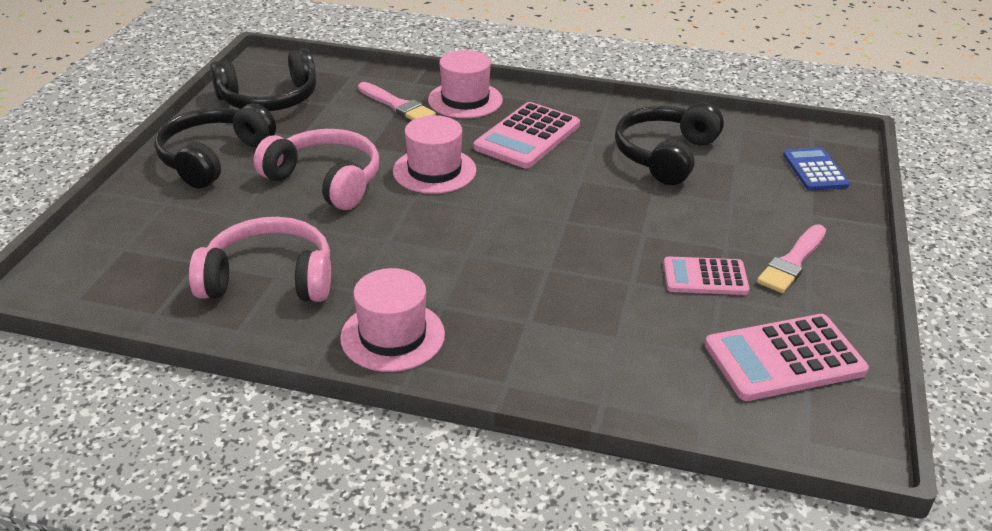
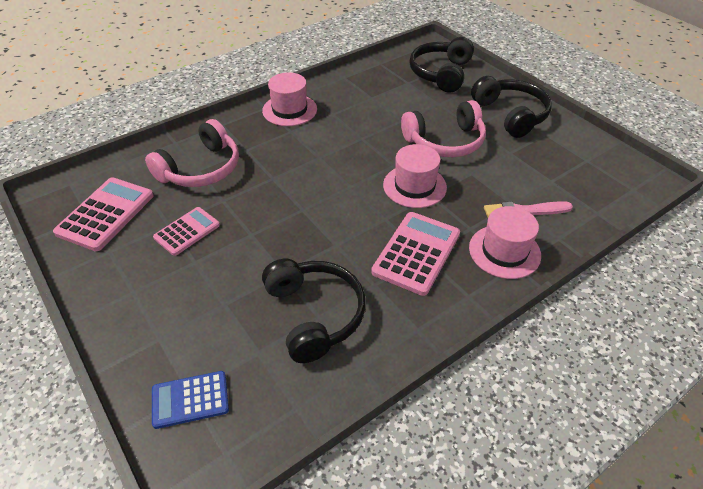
camera: 130 degrees right, 10 degrees up
(269, 99) = (579, 159): black headphones -> black headphones (441, 73)
(269, 279) = (371, 95): pink headphones -> pink headphones (201, 169)
(527, 136) = (416, 253): pink calculator -> pink calculator turned 45 degrees clockwise
(792, 262) = (143, 281): pink brush -> none
(815, 170) = (190, 400): blue calculator -> blue calculator turned 135 degrees clockwise

